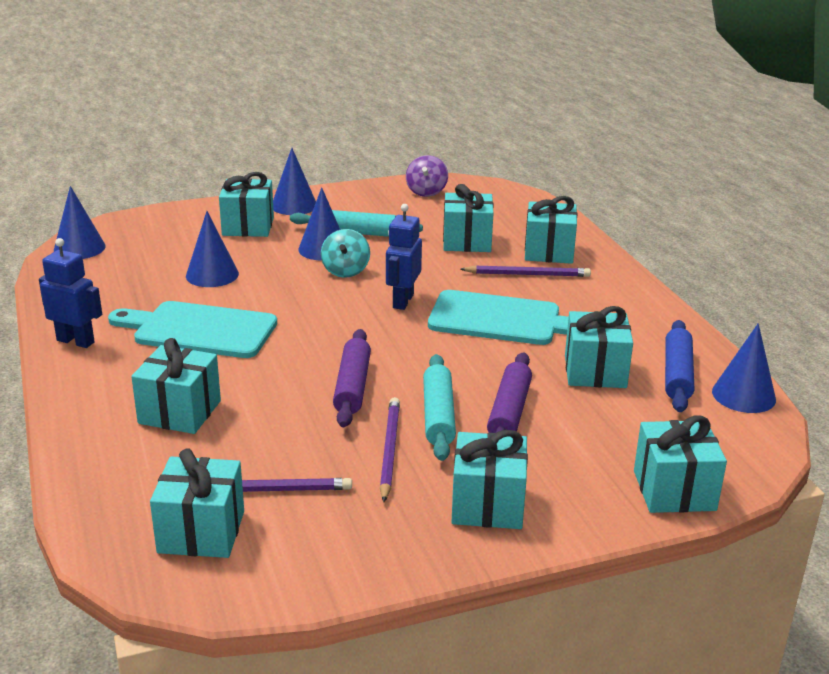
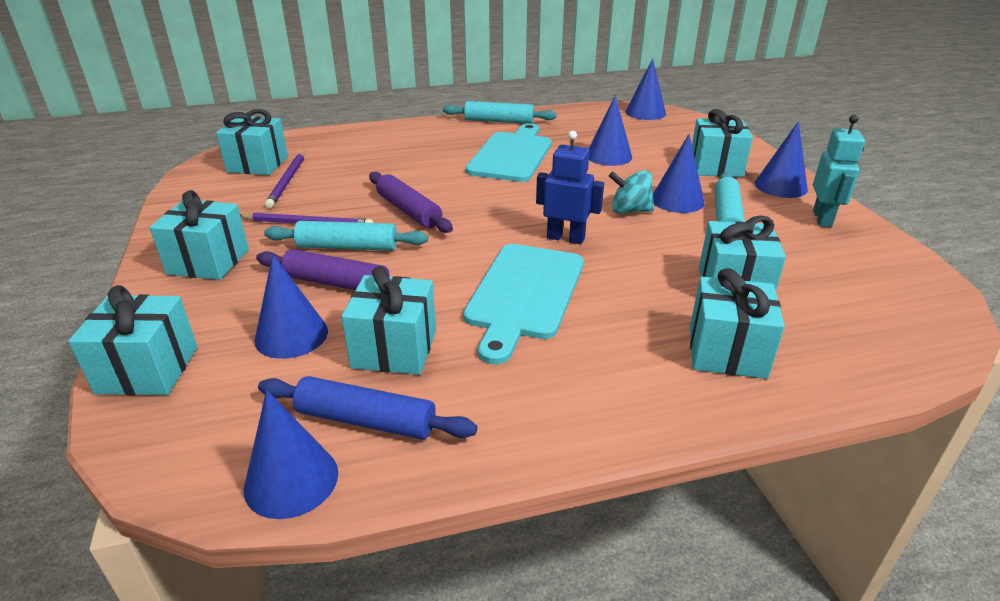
camera: 95 degrees right, 5 degrees up
(76, 341) = (499, 121): blue robot -> turquoise rolling pin
(180, 412) = (396, 153): turquoise gift -> none
(352, 386) = (409, 211): purple rolling pin -> purple rolling pin turned 45 degrees clockwise
(356, 199) = (822, 219): none -> turquoise robot
(426, 192) = (882, 265): purple spinning top -> none
(527, 274) = (647, 325): purple pencil -> none
(597, 423) = (291, 335): none -> blue cone

